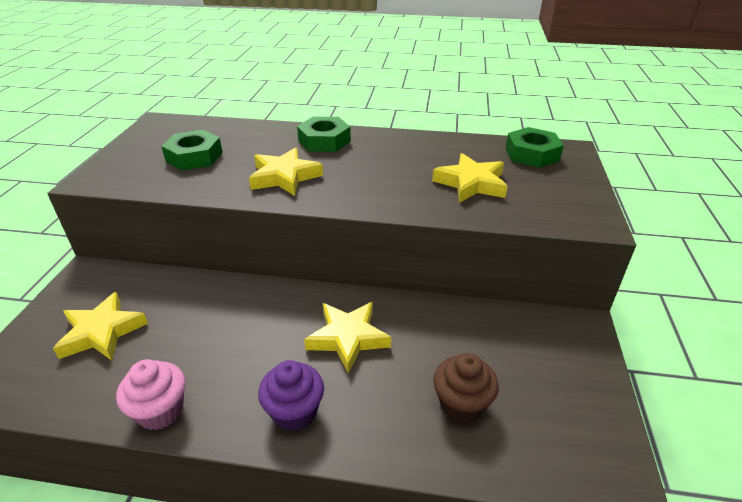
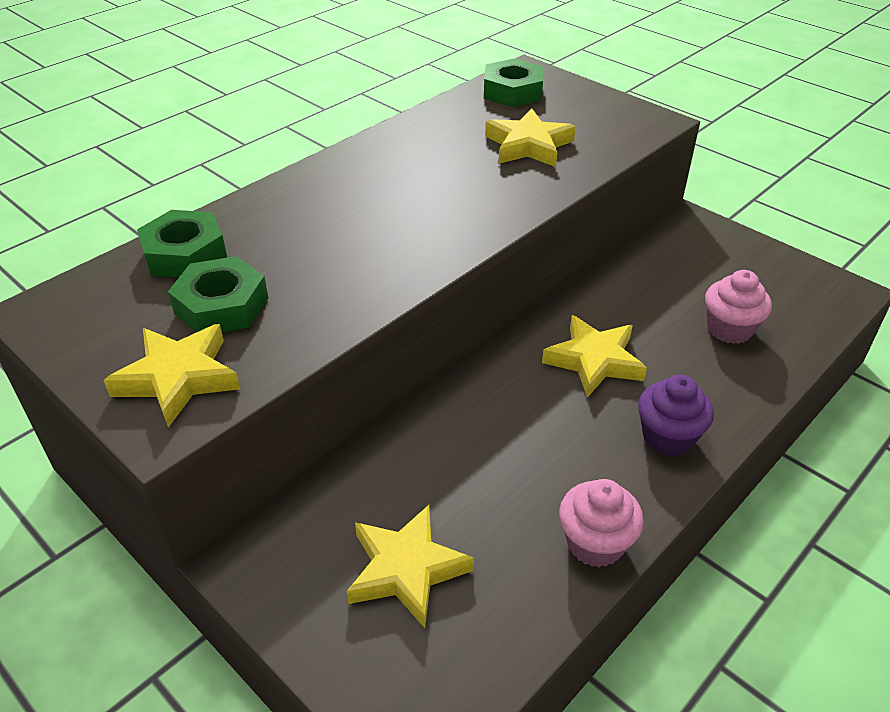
camera: 55 degrees left, 5 degrees up
(284, 177) = (374, 250): yellow star -> yellow star (178, 378)
(324, 141) = (318, 192): green nut -> green nut (185, 254)
(461, 404) = (729, 329): brown cupcake -> pink cupcake

